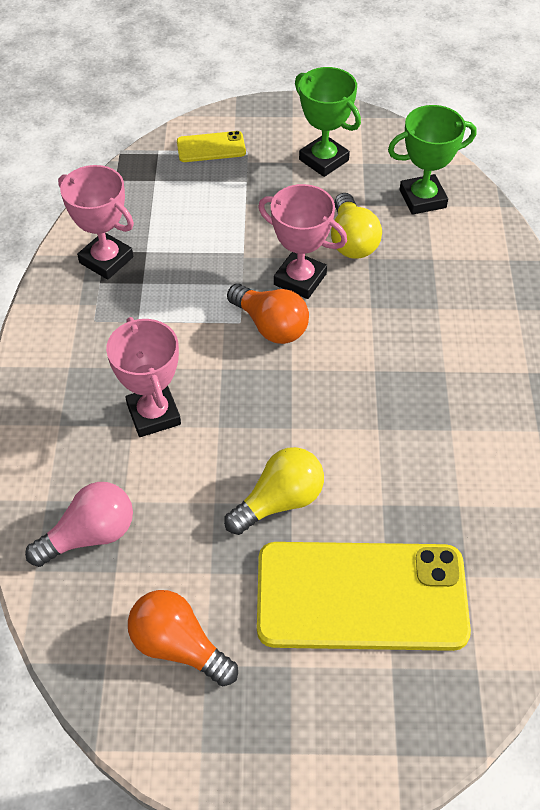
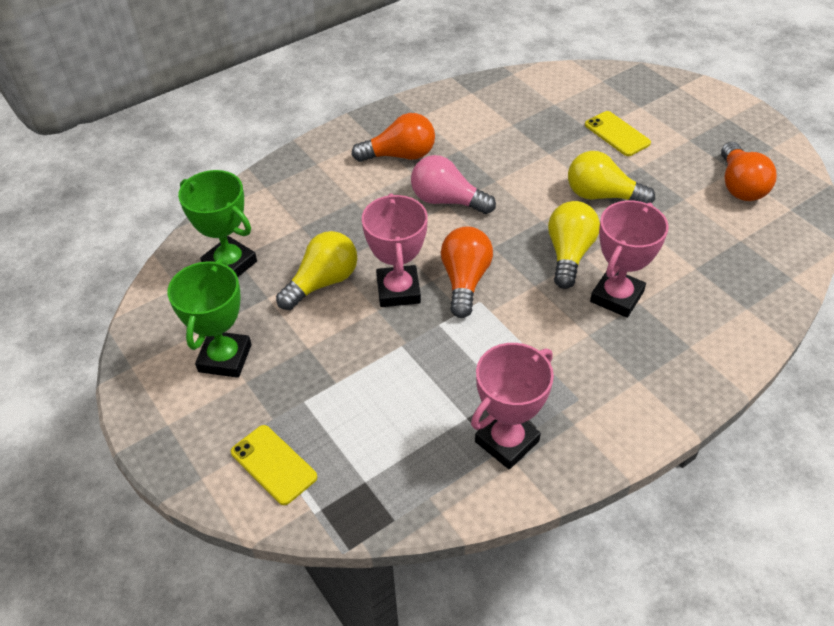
camera: 125 degrees left, 5 degrees down
(90, 535) = (737, 267): pink light bulb -> pink light bulb (447, 200)
(106, 260) = (507, 441): pink trophy -> pink trophy turned 45 degrees clockwise
(231, 417) = (569, 254): none -> yellow light bulb
(361, 596) = (617, 134): yellow phone -> yellow phone, size x0.45
(480, 376) = (400, 155): none -> orange light bulb

